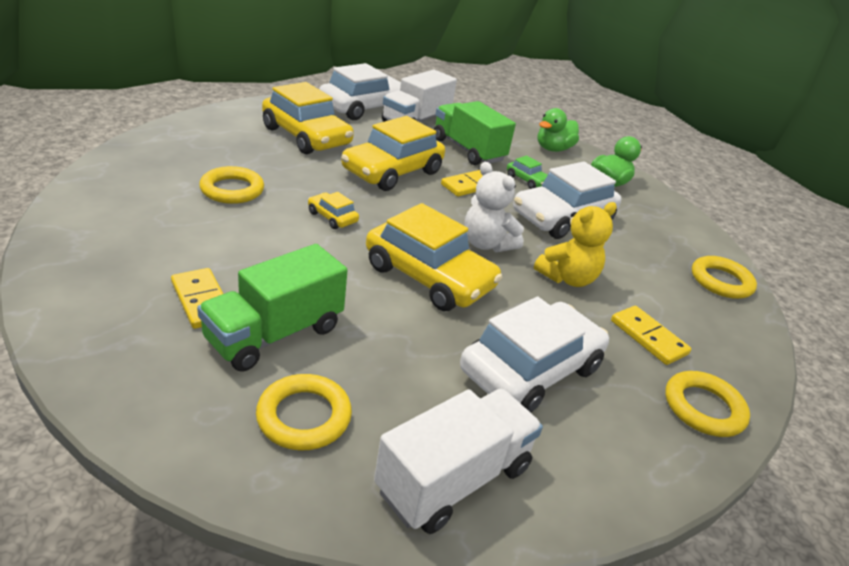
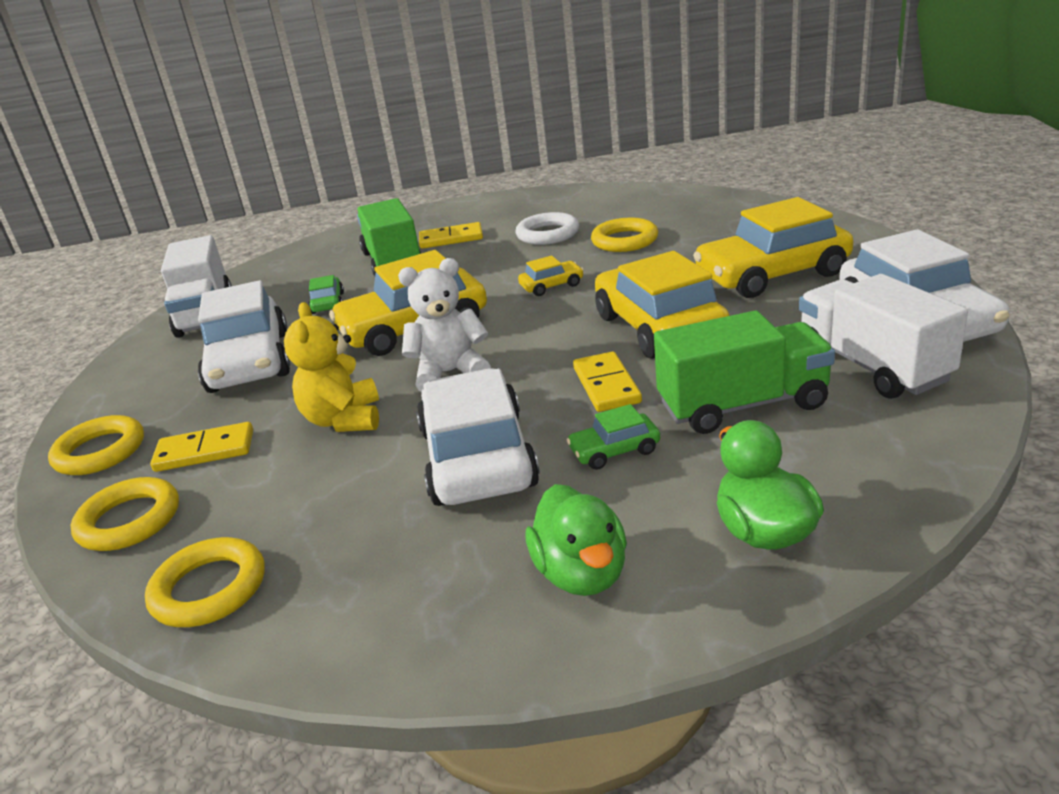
camera: 125 degrees right, 5 degrees down
(204, 232) = (548, 234): none -> white ring
(304, 416) = (307, 271): yellow ring -> yellow ring (129, 520)
(393, 356) = (328, 303): none -> green car

